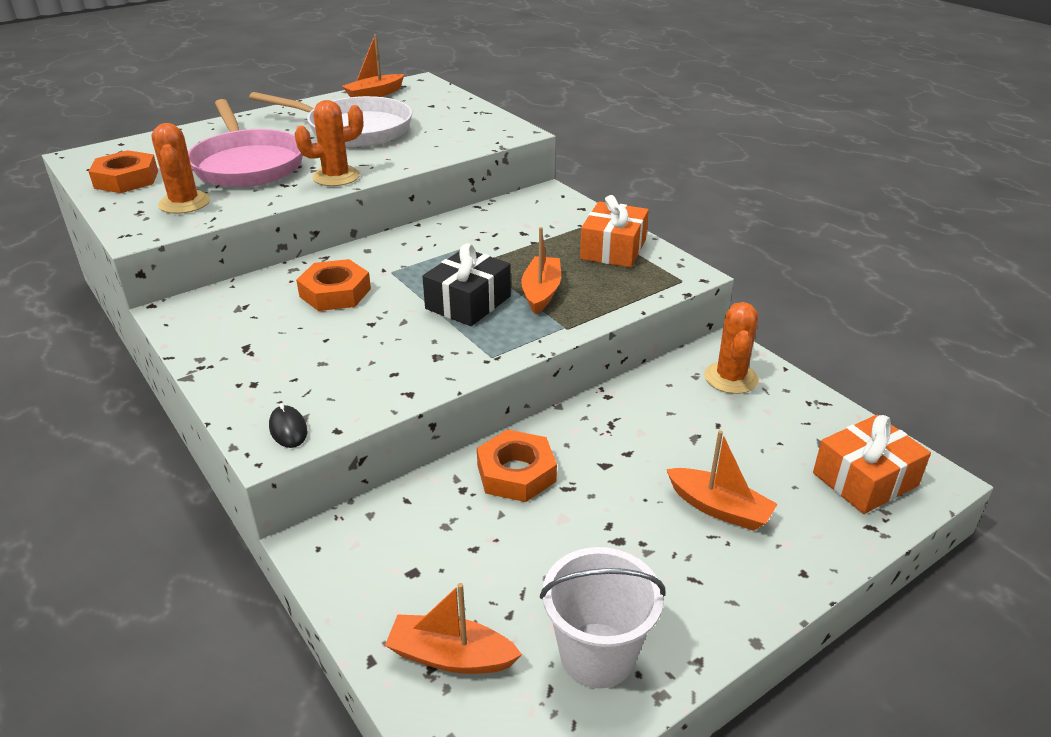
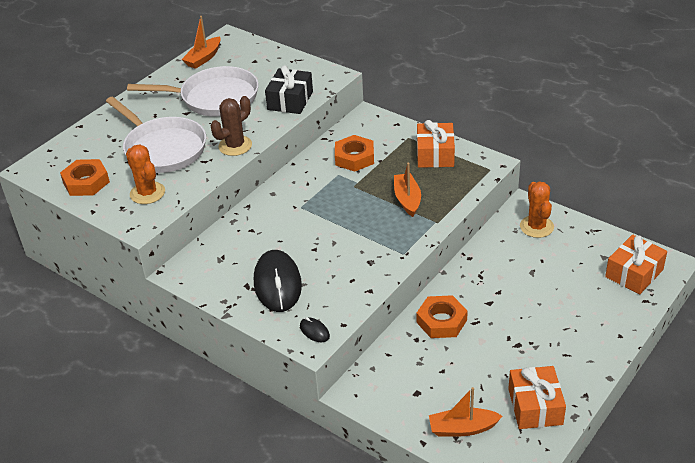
camera: 15 degrees left, 5 degrees up
(247, 164) = (162, 148): pink pan -> white pan
(288, 354) = (277, 284): none -> black mouse
(335, 293) = (275, 232): orange nut -> orange nut (354, 157)
(336, 177) = (235, 146): orange cactus -> brown cactus
(468, 302) = (366, 218): black gift -> black gift (290, 100)
(597, 655) = (535, 406): white bucket -> orange gift
(719, 508) = (563, 311): orange boat -> none

